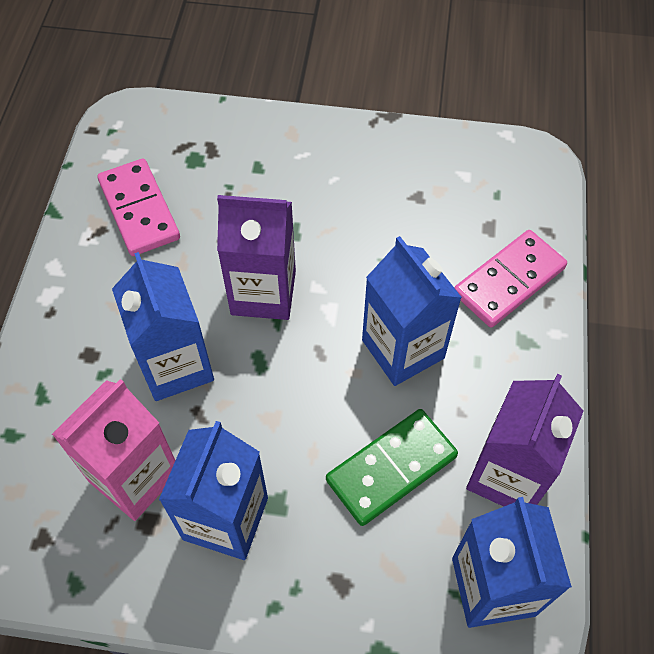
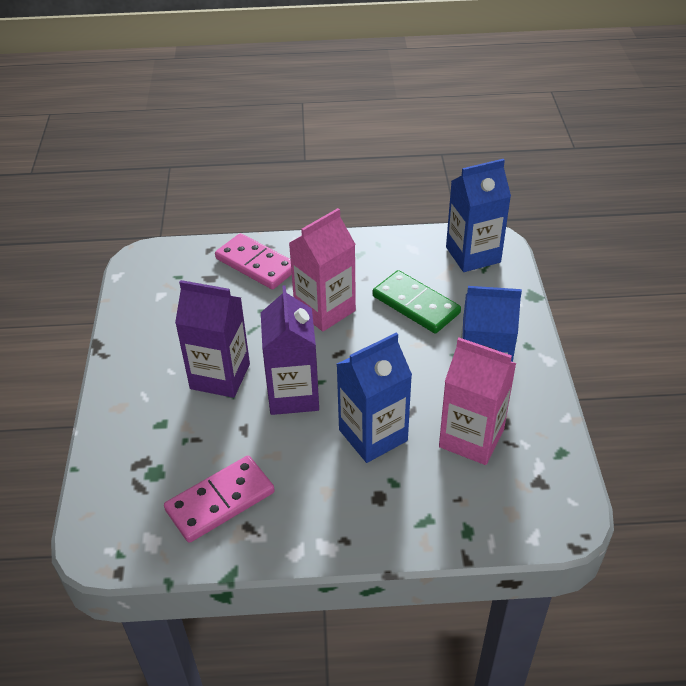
camera: 100 degrees left, 15 degrees down
(403, 349) = (325, 310): blue carton -> pink carton
(508, 475) = (402, 254): purple carton -> purple carton (220, 376)

